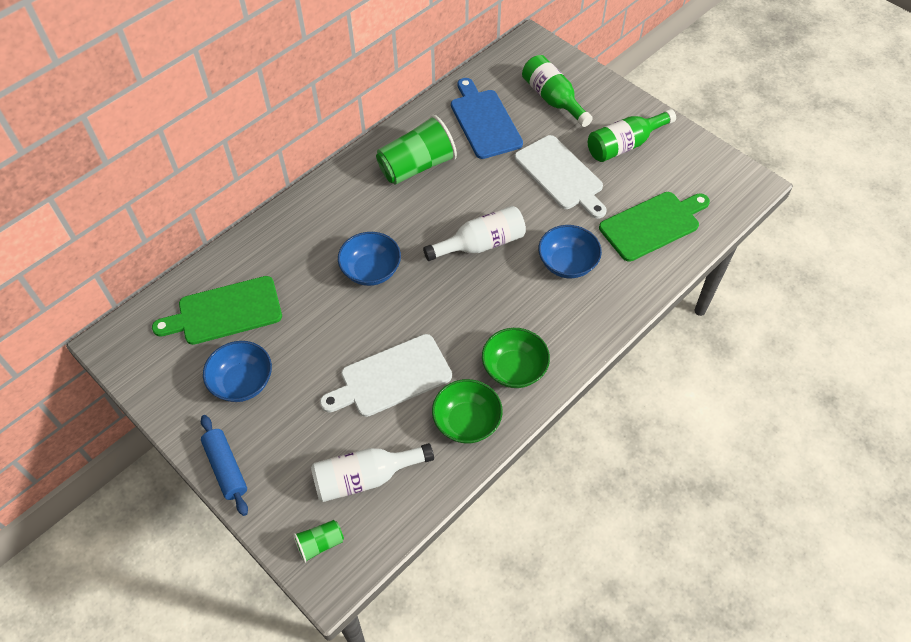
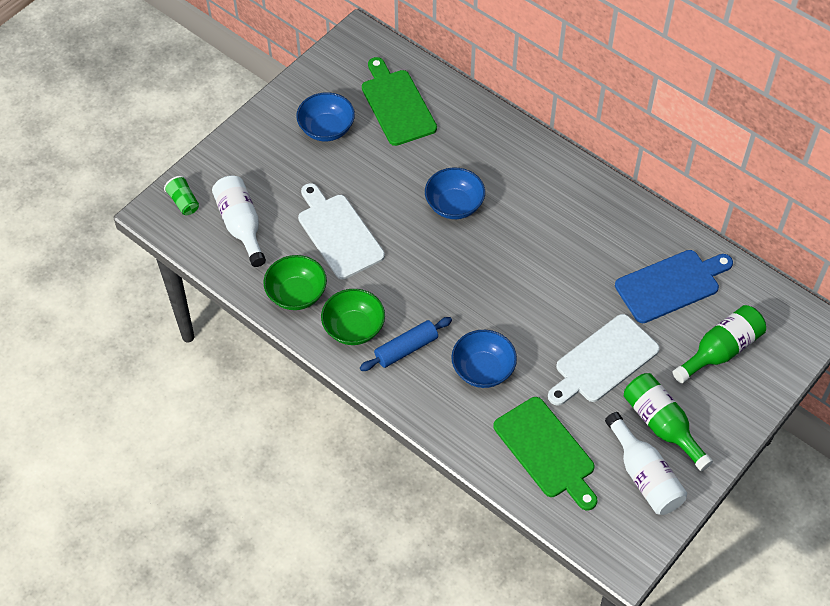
camera: 85 degrees right, 0 degrees up
(226, 468) = (247, 132): blue rolling pin -> blue rolling pin (406, 349)
(417, 166) = (593, 229): green cup -> none
(480, 244) = (498, 292): white bottle -> white bottle (644, 475)

